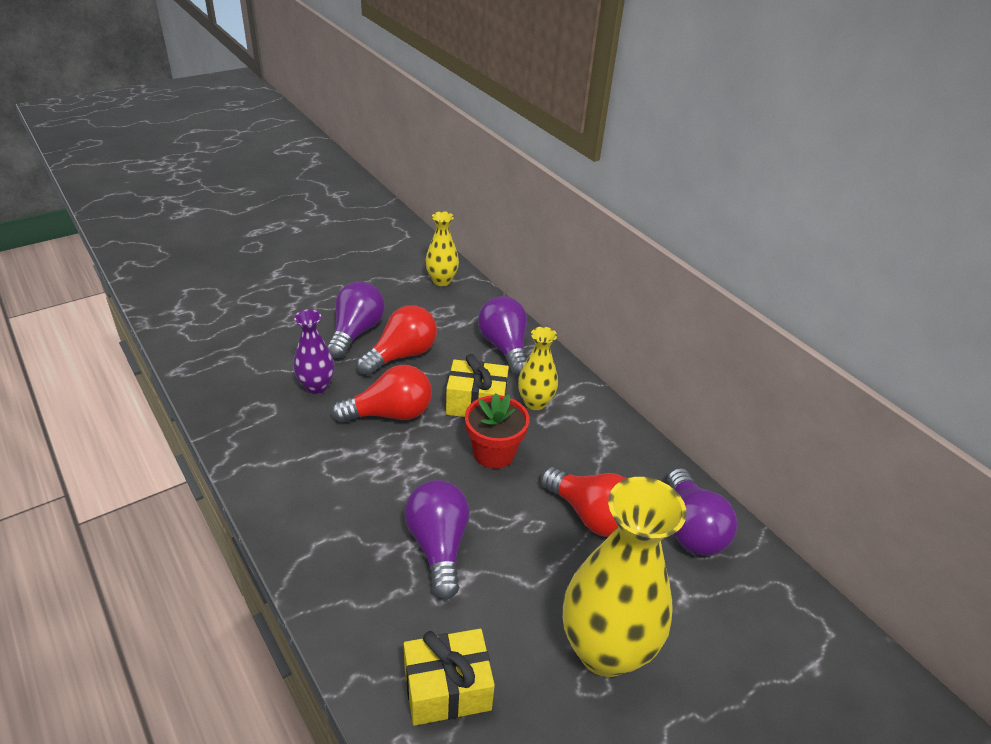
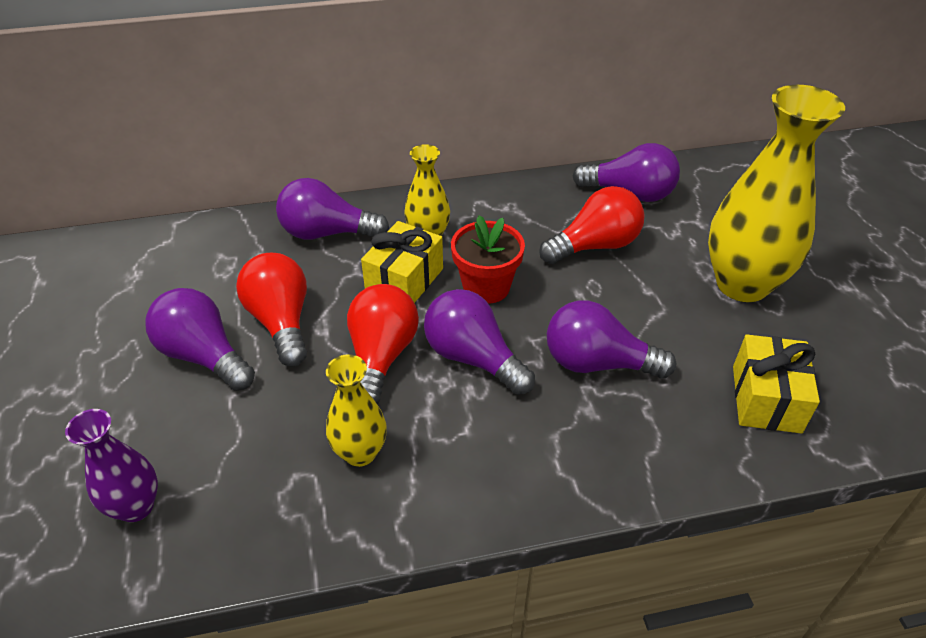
camera: 65 degrees left, 5 degrees up
(316, 386) = (288, 419): purple vase -> purple vase (136, 507)
(410, 464) = (473, 358): none -> purple light bulb
(441, 281) = (162, 250): yellow vase -> yellow vase (360, 453)

